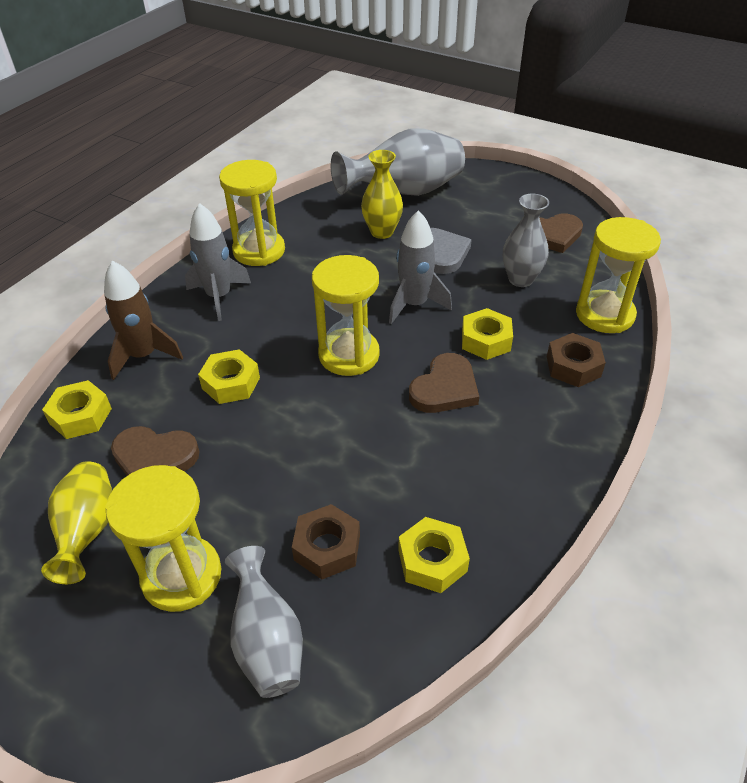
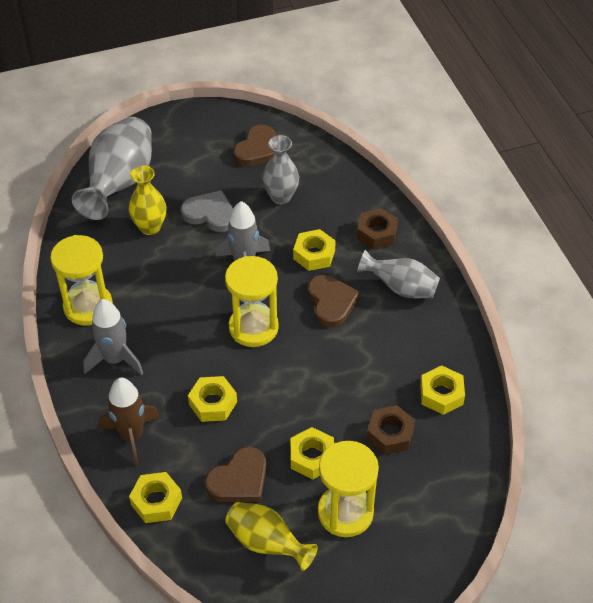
camera: 50 degrees left, 5 degrees up
(232, 498) = (312, 457): none -> yellow nut
(267, 641) = (423, 496): grey vase -> grey vase (400, 288)
(604, 314) = (353, 186): yellow hourglass -> none

